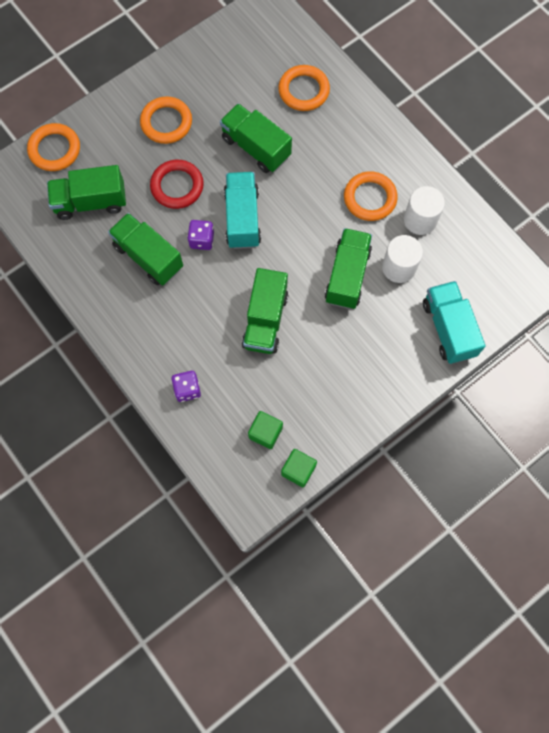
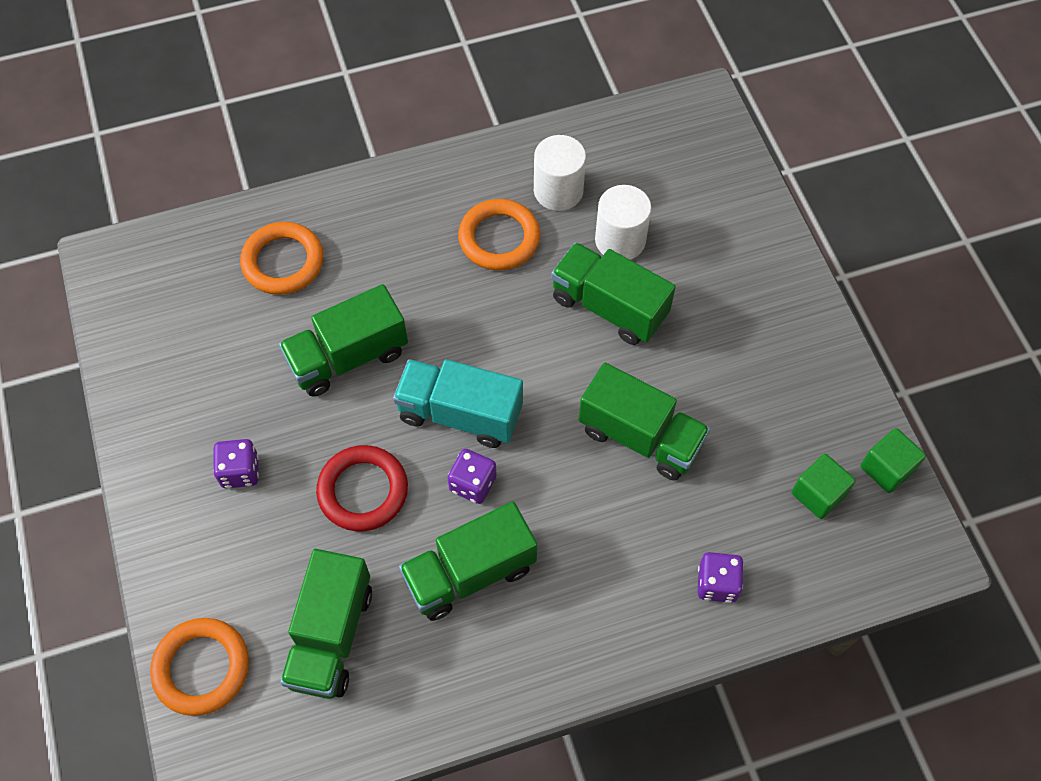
camera: 70 degrees left, 10 degrees down
(166, 122) = (240, 471): orange ring -> purple dice
(448, 329) = (731, 214): turquoise truck -> none

